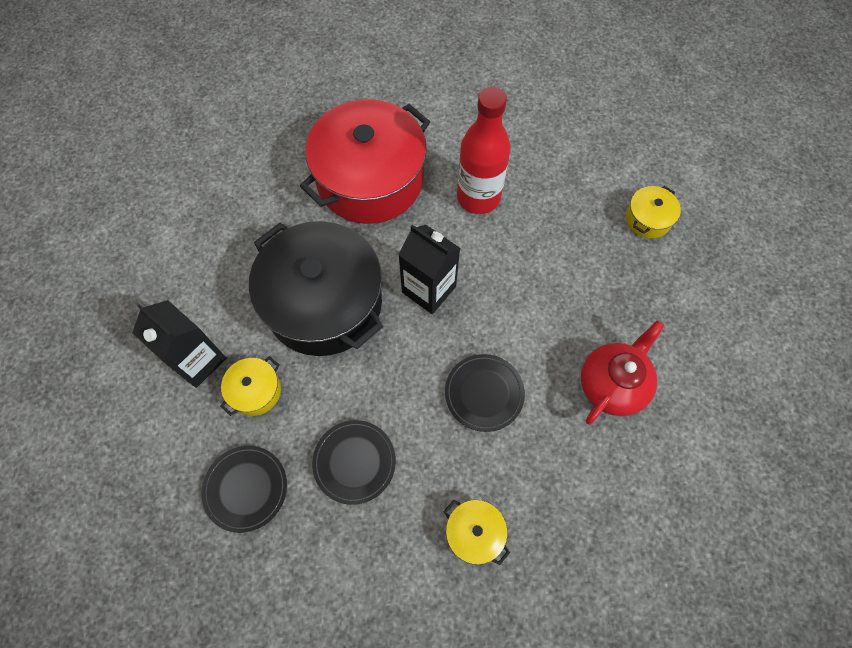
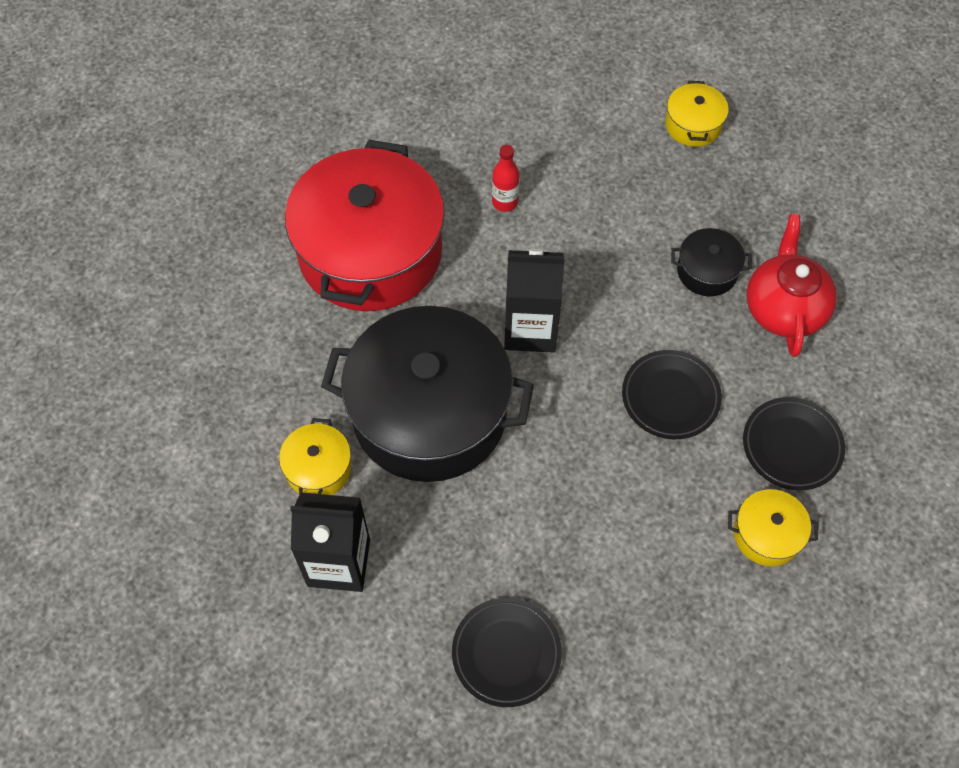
camera: 35 degrees left, 5 degrees down
(255, 391) = (431, 551): yellow pot -> yellow pot (318, 468)
(354, 462) = (597, 550): black plate -> black plate (792, 446)
(478, 197) = (505, 202): red bottle -> red bottle, size x0.46
(577, 324) = (707, 271): none -> black pot

